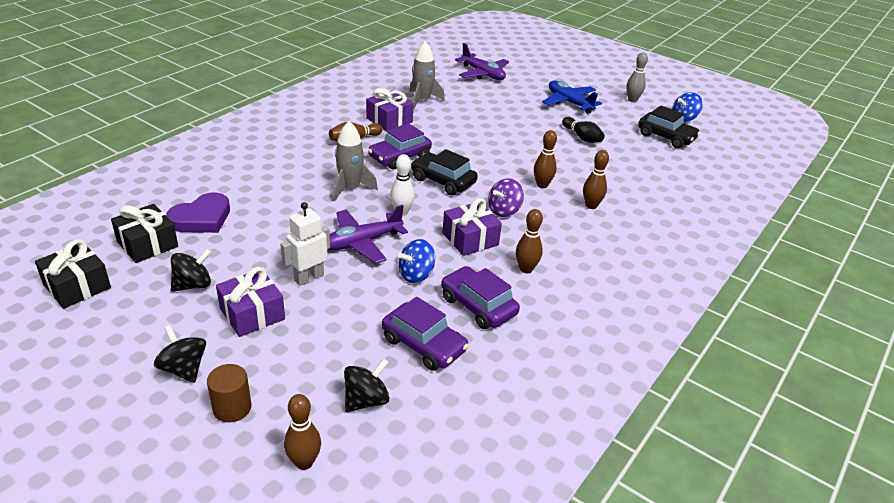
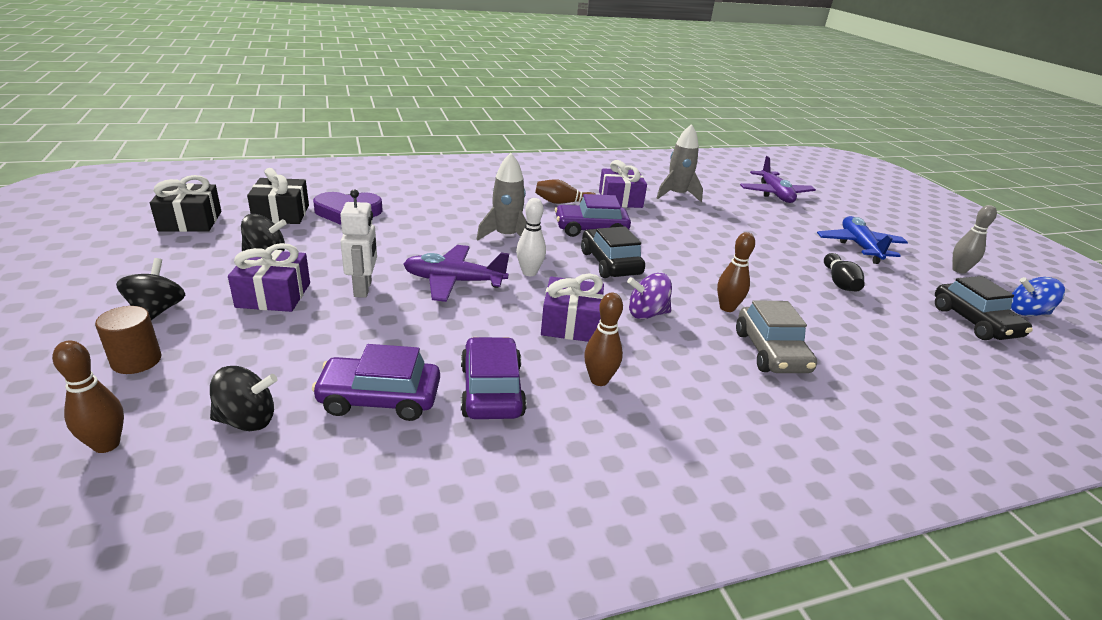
camera: 35 degrees right, 5 degrees down
(309, 278) = (363, 289): white robot -> white robot turned 90 degrees clockwise
(416, 275) = (466, 331): blue spinning top -> none
(424, 345) = (380, 398): purple car -> purple car turned 105 degrees clockwise
(591, 206) = (771, 352): brown bowling pin -> grey car

